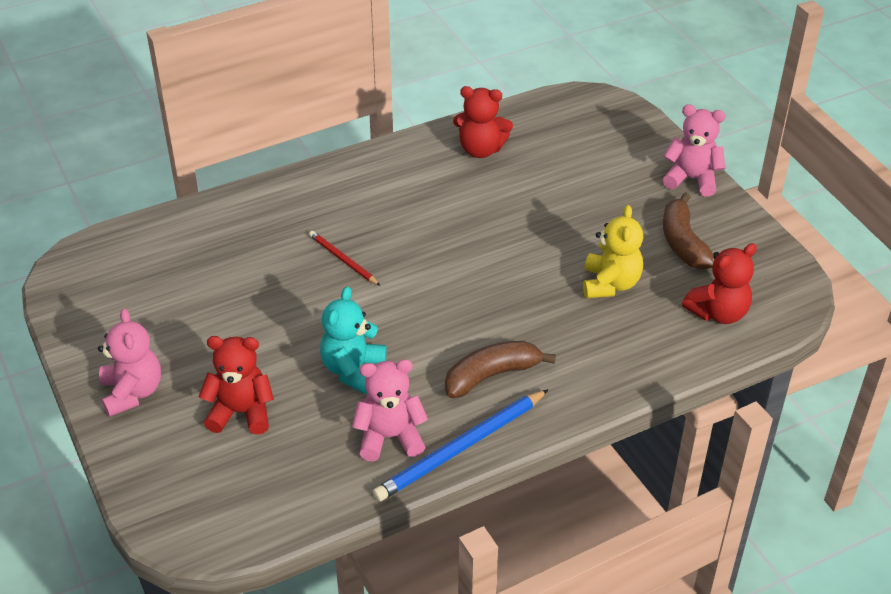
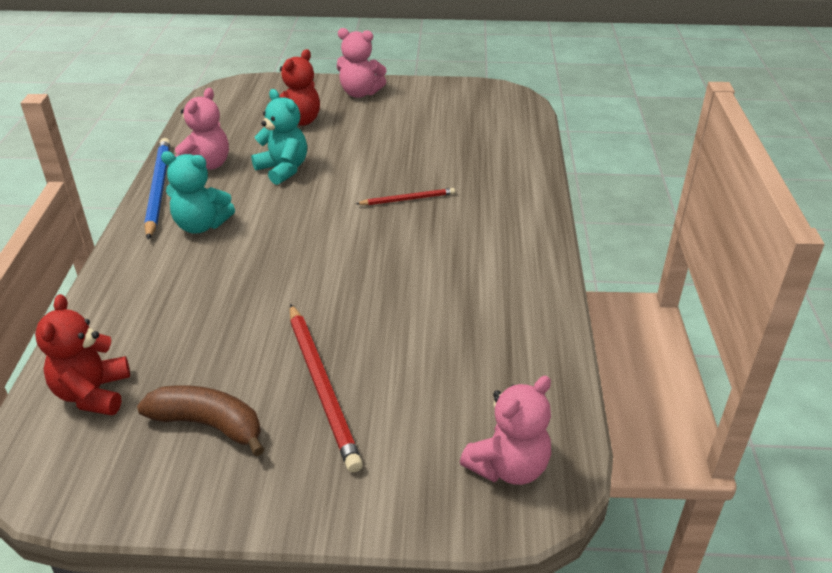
camera: 120 degrees right, 5 degrees down
(481, 150) = (503, 336): red teddy bear -> none
(491, 375) = (201, 225): brown banana -> turquoise teddy bear
(604, 209) = (322, 387): none -> red pencil
(610, 284) = (215, 336): yellow teddy bear -> none
(692, 179) = (299, 501): pink teddy bear -> pink teddy bear (508, 467)

